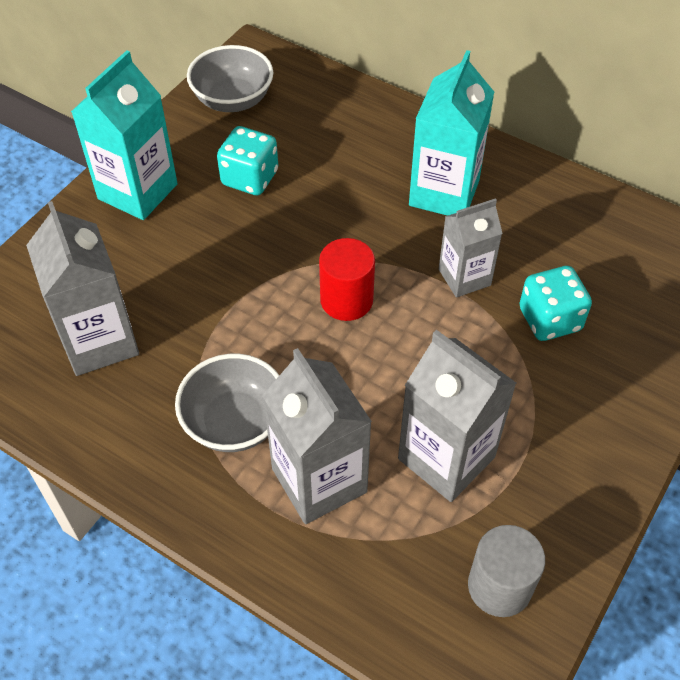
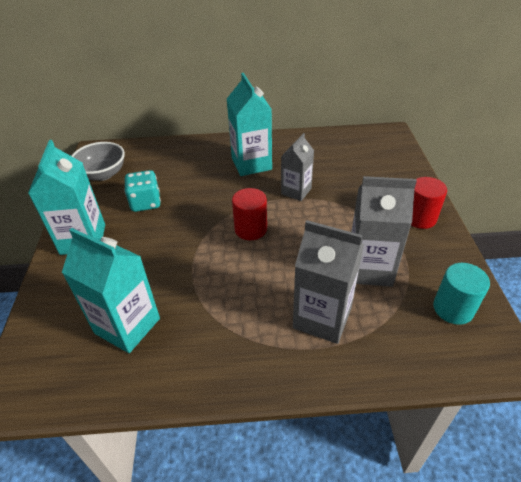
camera: 35 degrees left, 10 degrees down
(99, 341) = (127, 326): grey carton -> turquoise carton
(235, 422) = (249, 318): grey bowl -> none
(499, 586) = (453, 308): grey cylinder -> turquoise cylinder
(549, 319) = (350, 188): turquoise dice -> none
(604, 431) = (419, 218): none -> red cylinder

